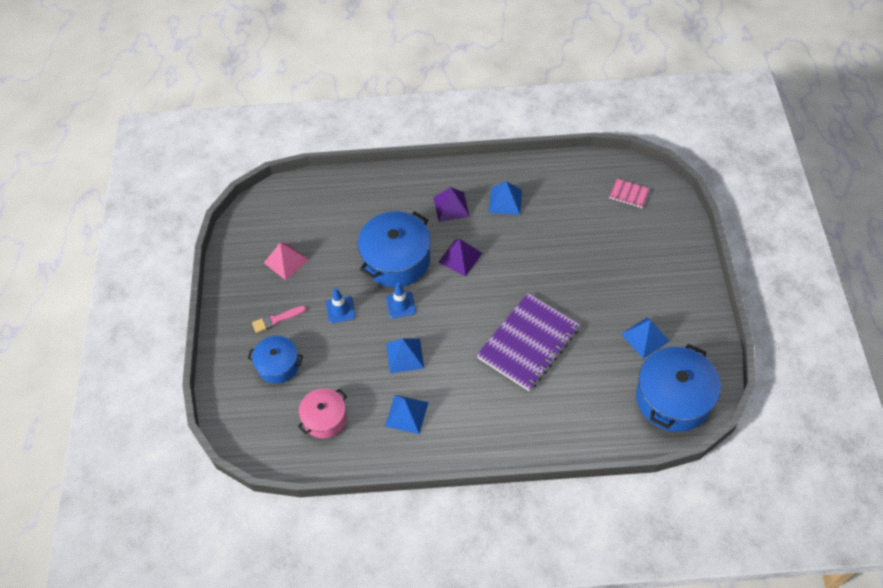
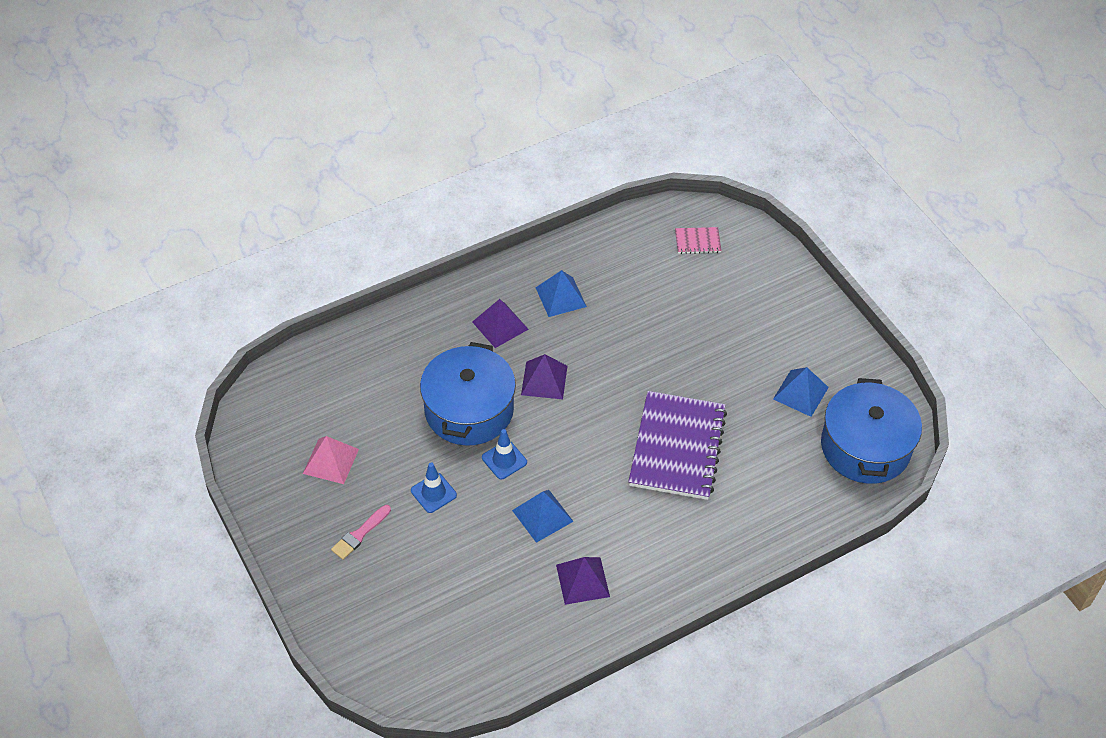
camera: 30 degrees left, 5 degrees down
(278, 365) = (394, 586): blue pot -> none
(325, 418) = (488, 624): pink pot -> none
(406, 414) = (582, 580): blue pyramid -> purple pyramid

